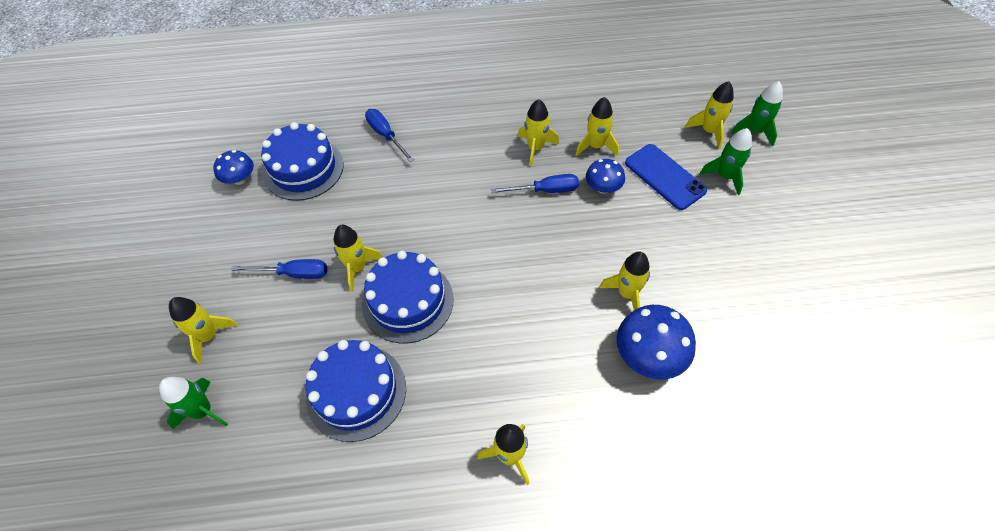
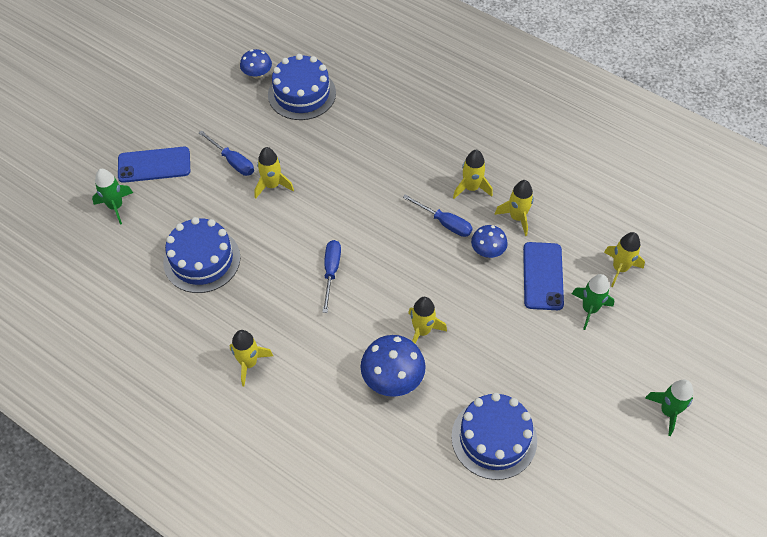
camera: 40 degrees right, 0 degrees up
(208, 336) = (154, 165): yellow rocket -> blue phone
(386, 135) = (377, 106): blue screwdriver -> blue screwdriver (331, 272)
(407, 301) = (281, 229): blue cake -> blue cake (494, 438)
(754, 131) = (658, 295): green rocket -> green rocket (668, 411)

